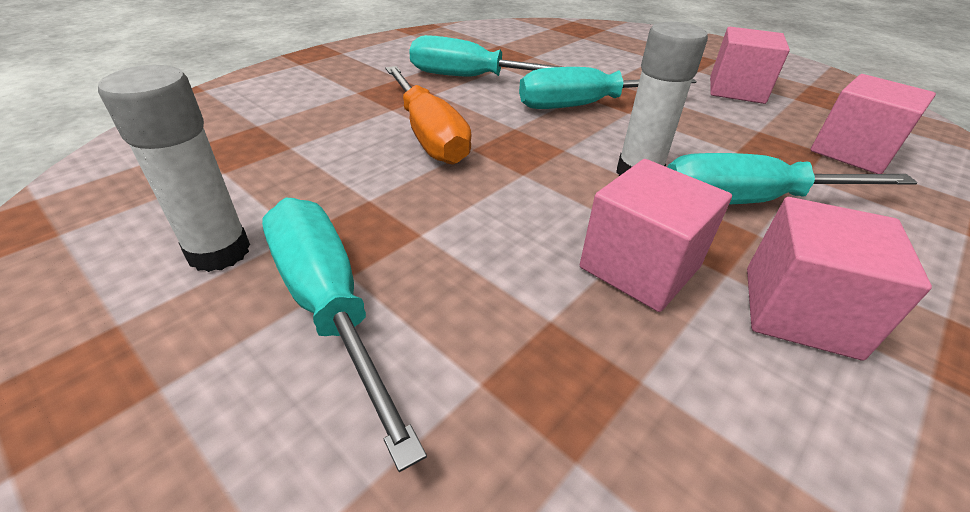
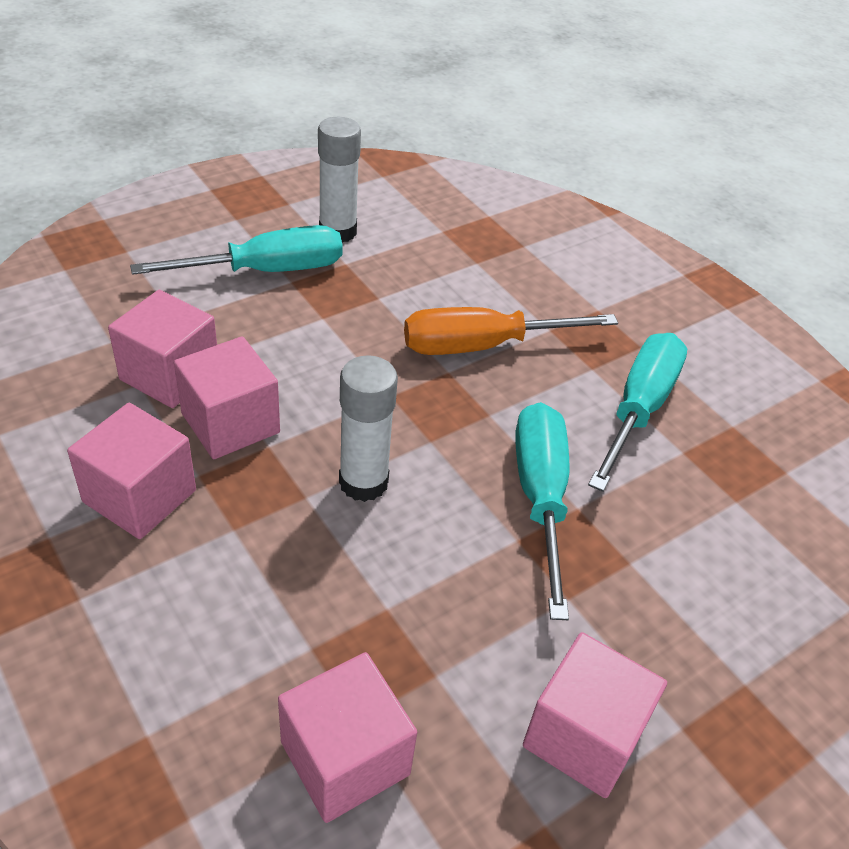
camera: 100 degrees right, 5 degrees up
(603, 348) = (170, 374): none -> pink cube
(747, 201) = (283, 550): turquoise screwdriver -> none

